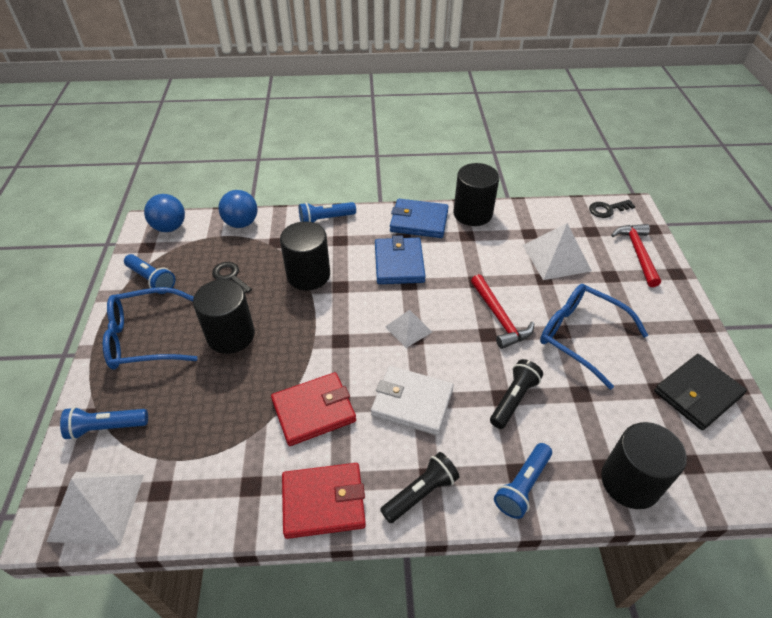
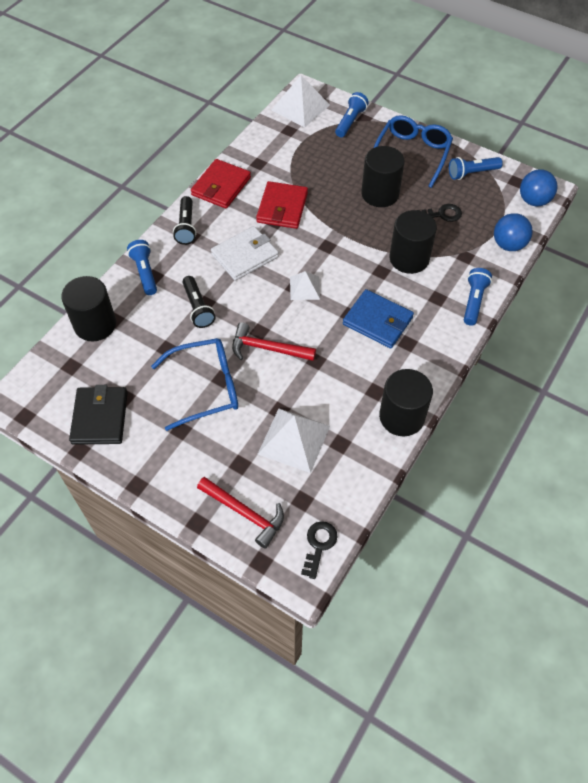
camera: 125 degrees right, 10 degrees up
(419, 221) = (422, 367): blue wallet -> none

